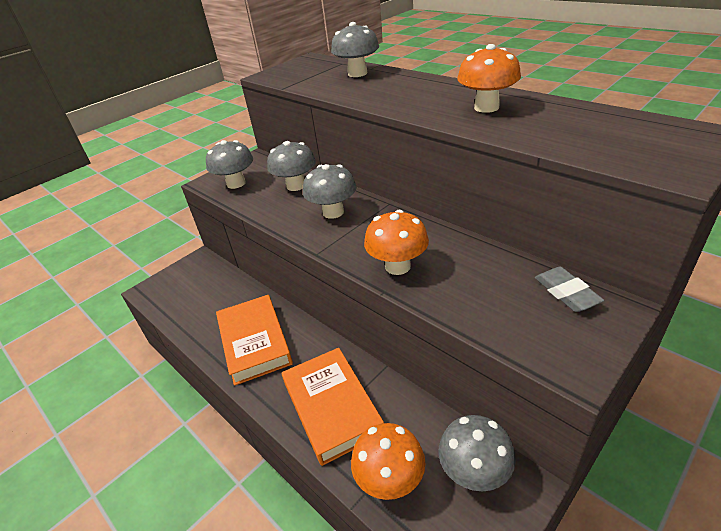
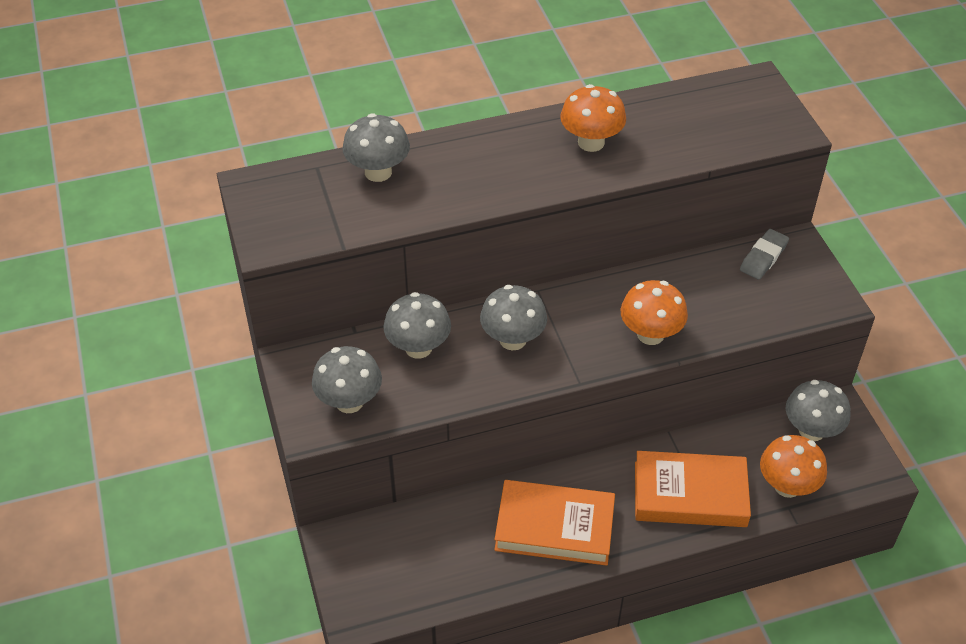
camera: 65 degrees left, 10 degrees up
(566, 292) = (763, 257): grey eraser -> grey eraser turned 60 degrees counterclockwise

